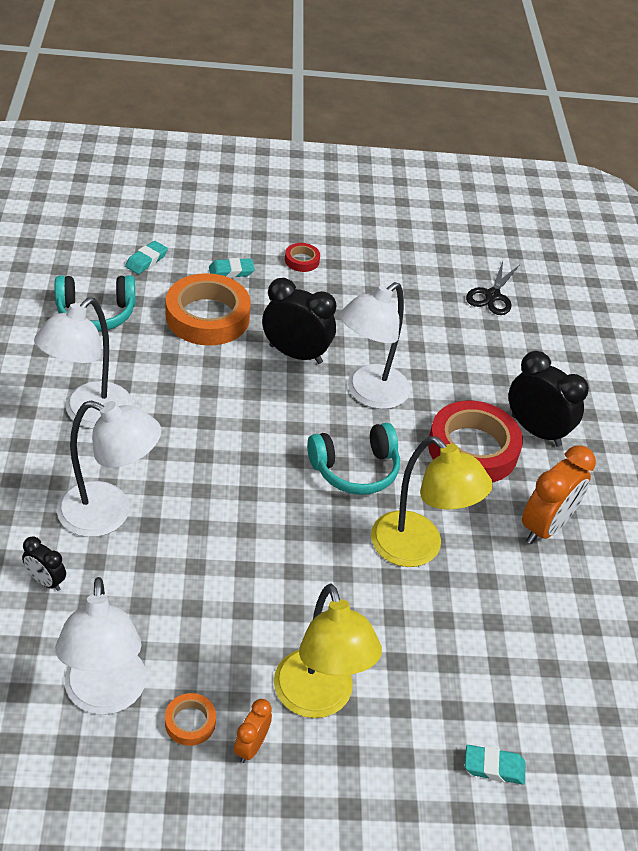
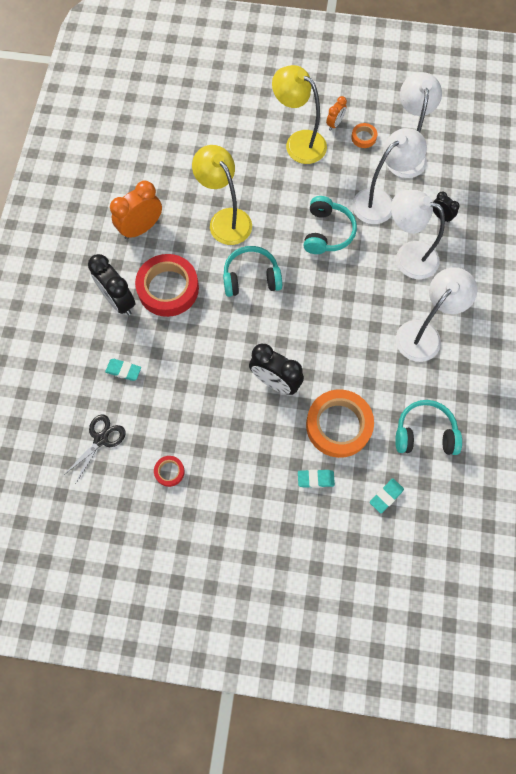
camera: 165 degrees left, 25 degrees up
(245, 541) = (327, 232): none -> turquoise headphones
(302, 260) = (254, 491): red tape -> red tape (169, 471)
(318, 699) = (298, 142): yellow lamp -> yellow lamp turned 45 degrees counterclockwise
(369, 394) = (228, 340): white lamp -> white lamp (380, 201)
(494, 767) = (218, 104): turquoise eraser -> turquoise eraser (123, 370)

